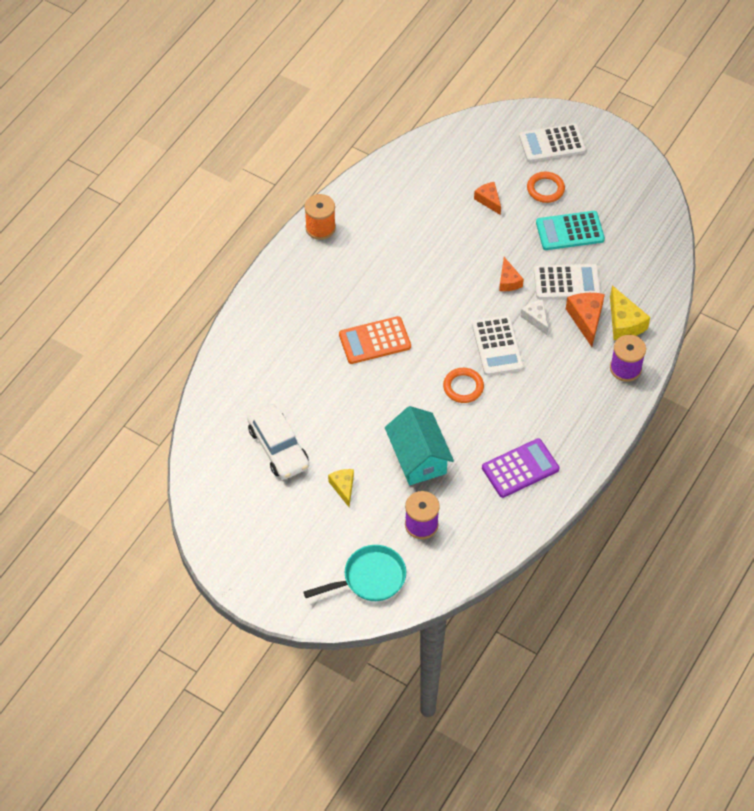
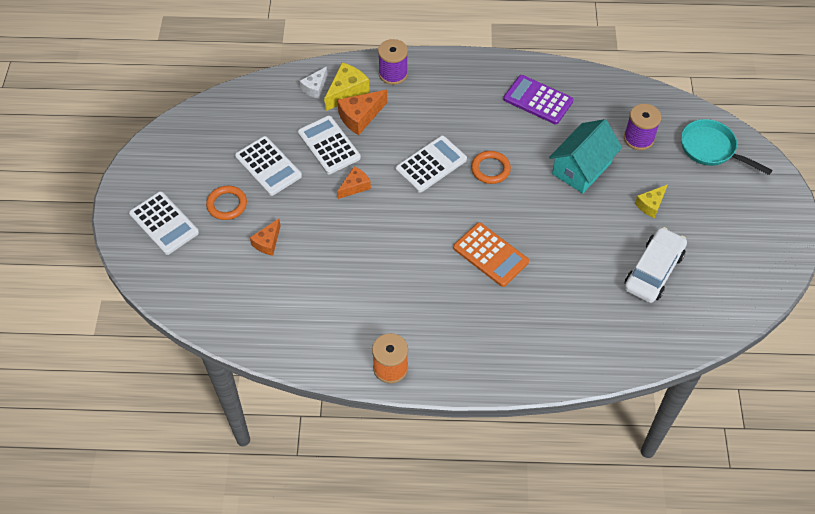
camera: 120 degrees left, 0 degrees up
(536, 319) = (383, 150): white cheese -> white cheese (315, 88)
(570, 231) = (268, 166): turquoise calculator -> white calculator

